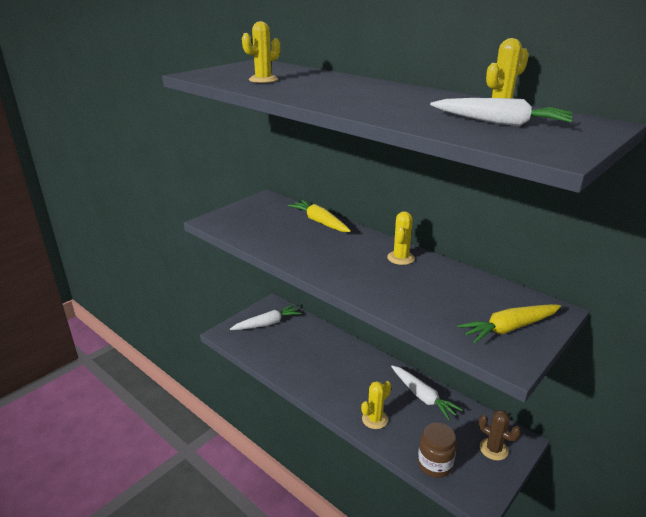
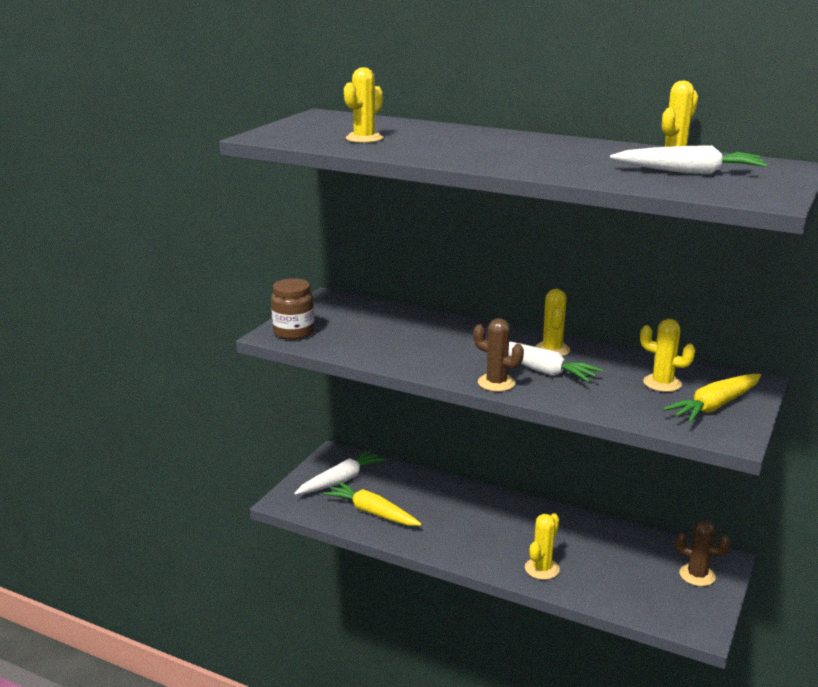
camera: 15 degrees left, 5 degrees down
(319, 222) = (423, 320): yellow carrot -> yellow carrot (372, 512)
(341, 280) = (496, 383): none -> brown cactus
(423, 396) = (590, 534): white carrot -> white carrot (540, 370)
(434, 464) = (636, 603): brown jar -> brown jar (294, 332)
(474, 300) = (662, 383): none -> yellow cactus

